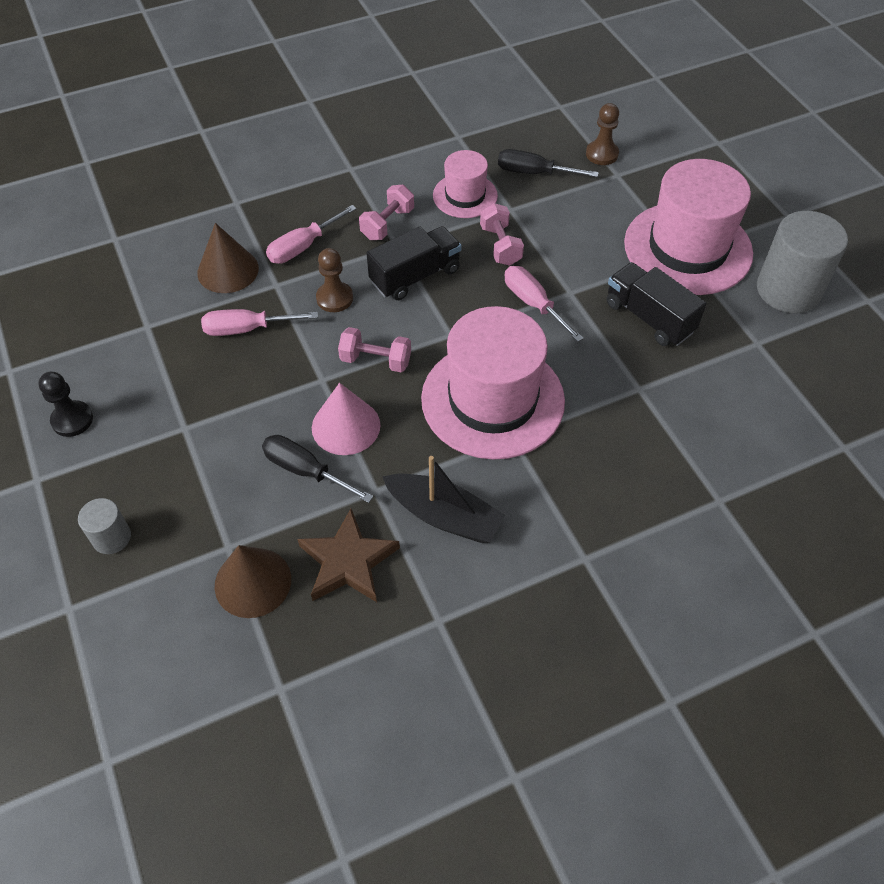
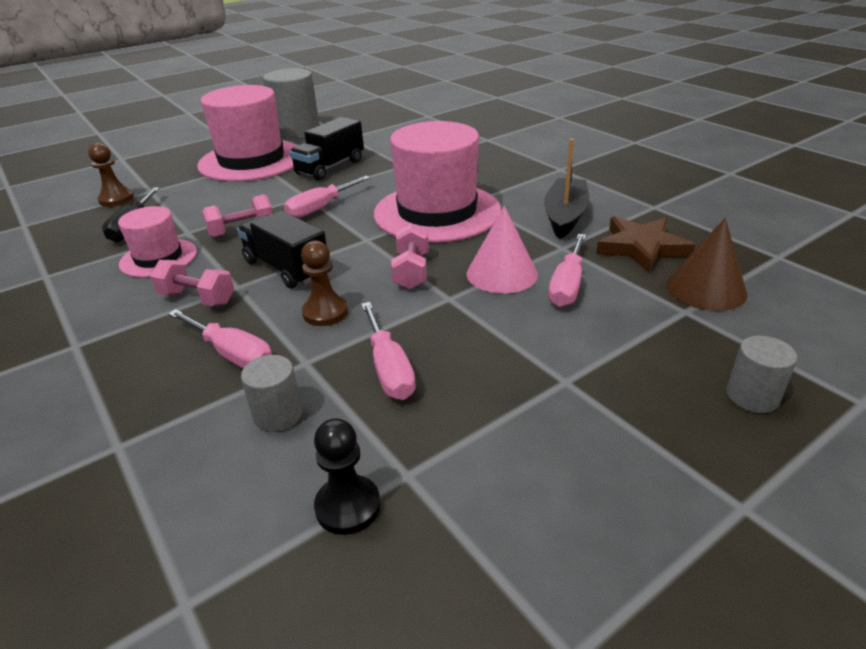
camera: 100 degrees left, 20 degrees down
(72, 420) = (620, 504): black pawn -> black pawn (348, 506)
(228, 270) = (278, 415): brown cone -> grey cylinder
(305, 470) = (567, 285): black screwdriver -> pink screwdriver

